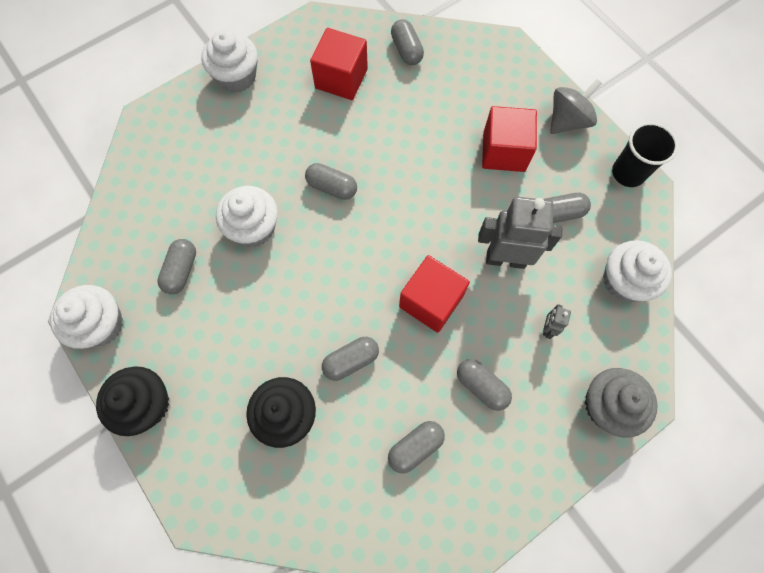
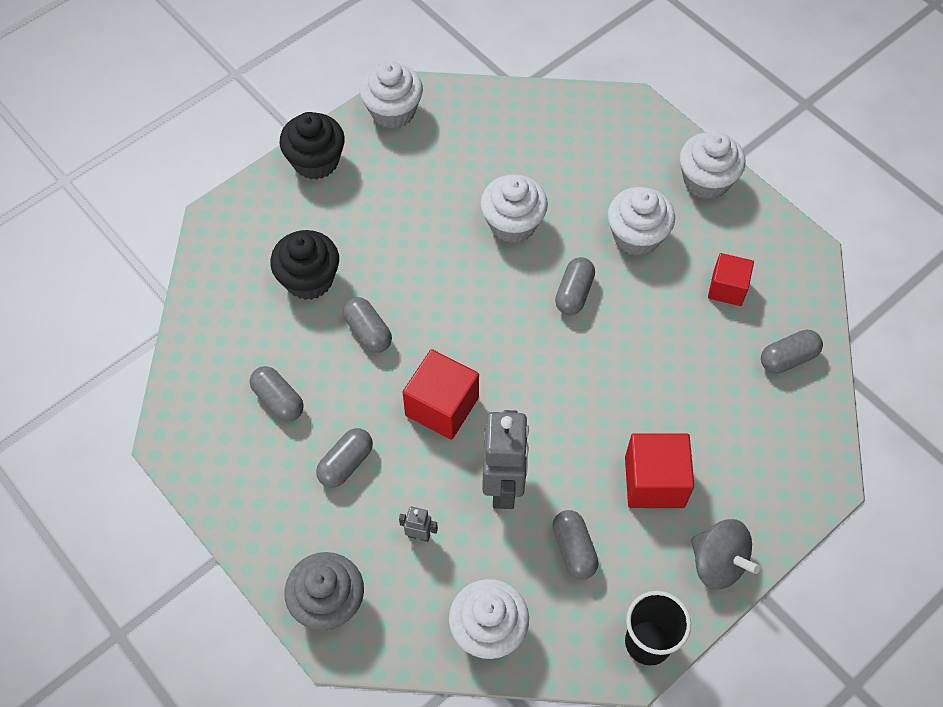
camera: 85 degrees right, 10 degrees down
(181, 270) = (456, 167): grey capsule -> none
(282, 134) = (636, 236): none -> white cupcake
(341, 78) = (727, 288): red cube -> red cube, size x0.66

